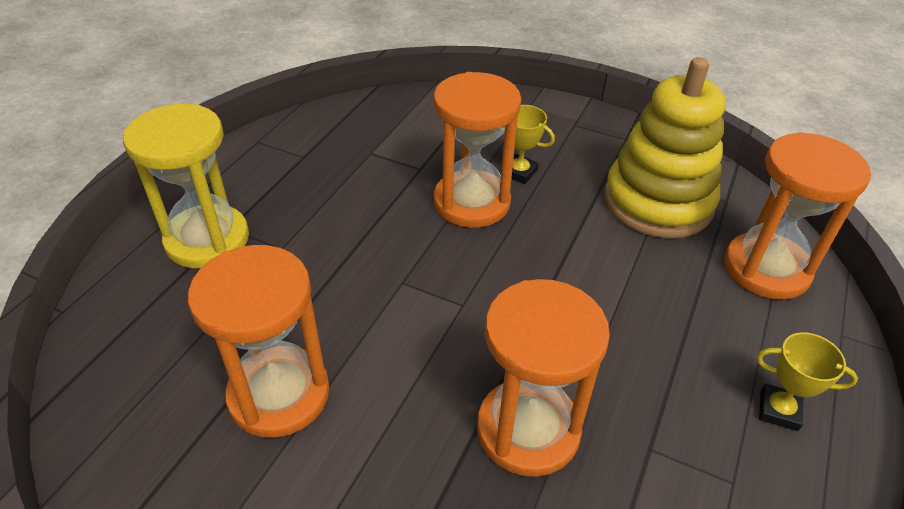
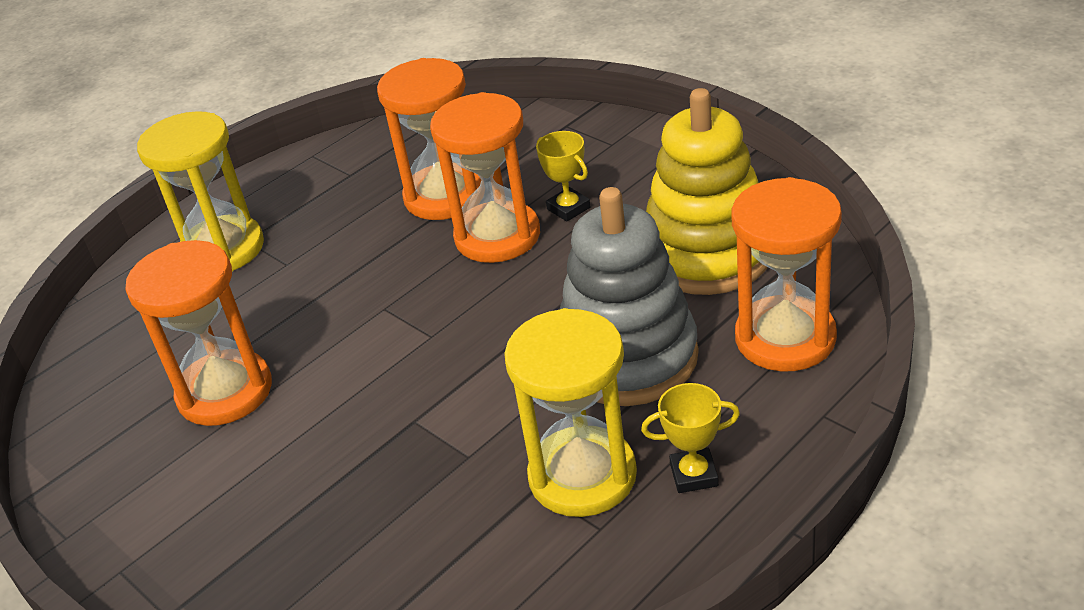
camera: 25 degrees right, 5 degrees down
(528, 430) = (429, 453): orange hourglass -> orange hourglass (444, 196)
(651, 303) = (627, 357): none -> grey stacking toy
(684, 429) = (582, 476): none -> yellow hourglass
(778, 410) = (694, 475): yellow trophy -> yellow trophy turned 45 degrees counterclockwise

